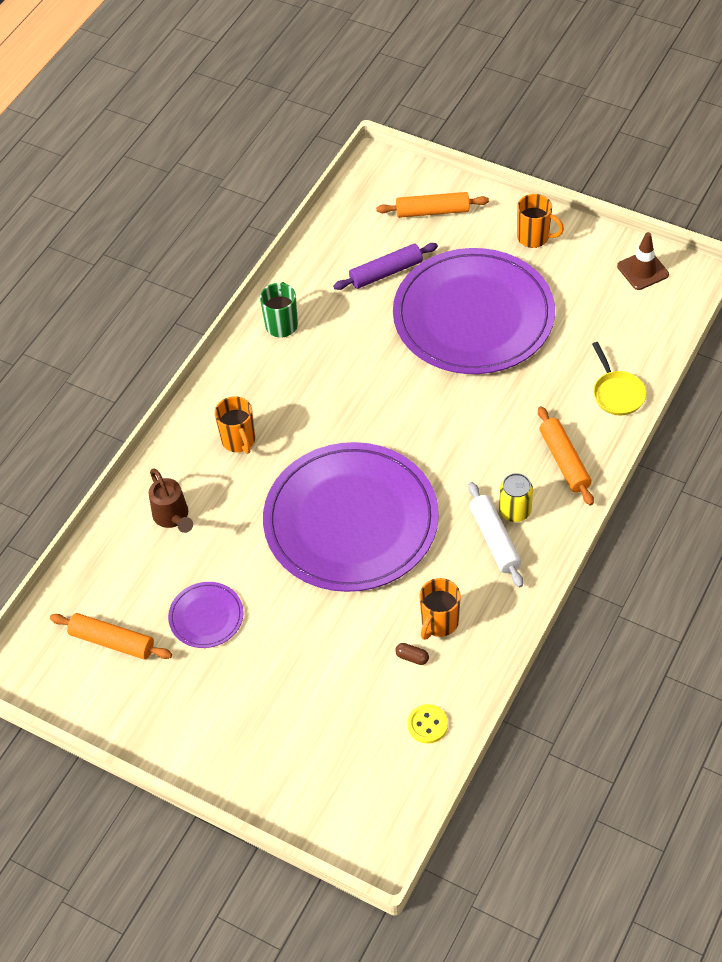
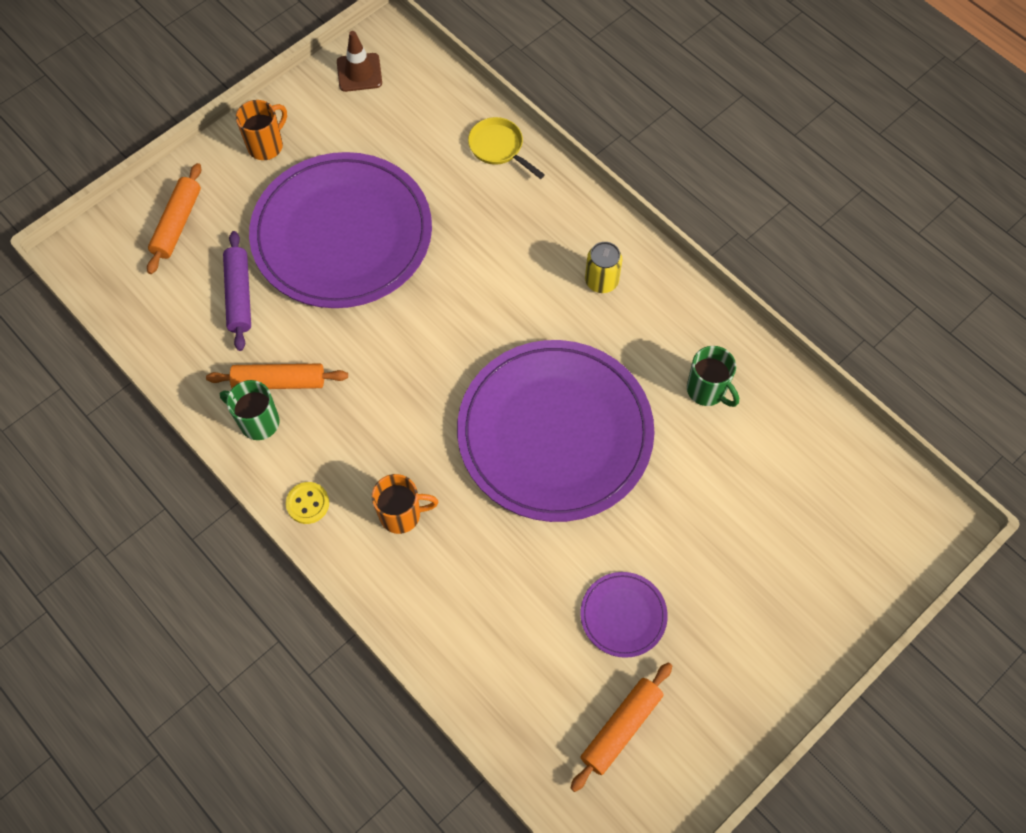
camera: 75 degrees left, 10 degrees up
(173, 518) = (478, 615): brown watering can -> none
(412, 657) = (739, 427): brown capsule -> none
(427, 724) = (818, 438): yellow button -> yellow button (307, 503)
(439, 622) = (707, 390): orange mug -> green mug
(494, 539) = (628, 309): white rolling pin -> none
(564, 461) = (559, 219): orange rolling pin -> orange rolling pin (279, 382)
(617, 393) = (499, 148): yellow pan -> yellow pan turned 135 degrees counterclockwise

